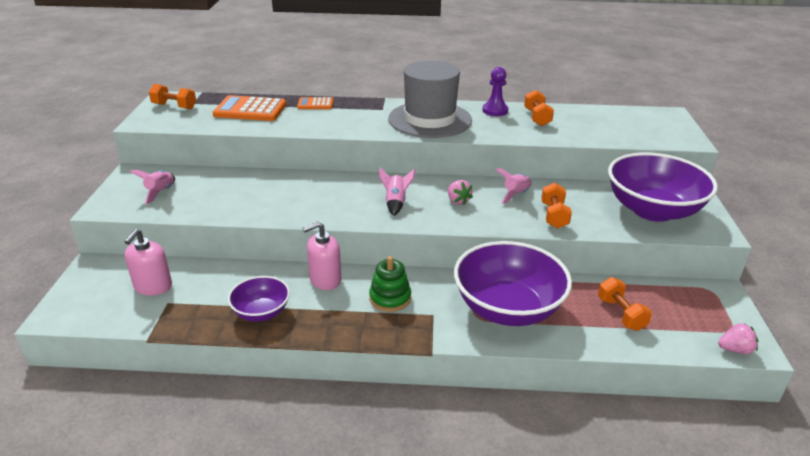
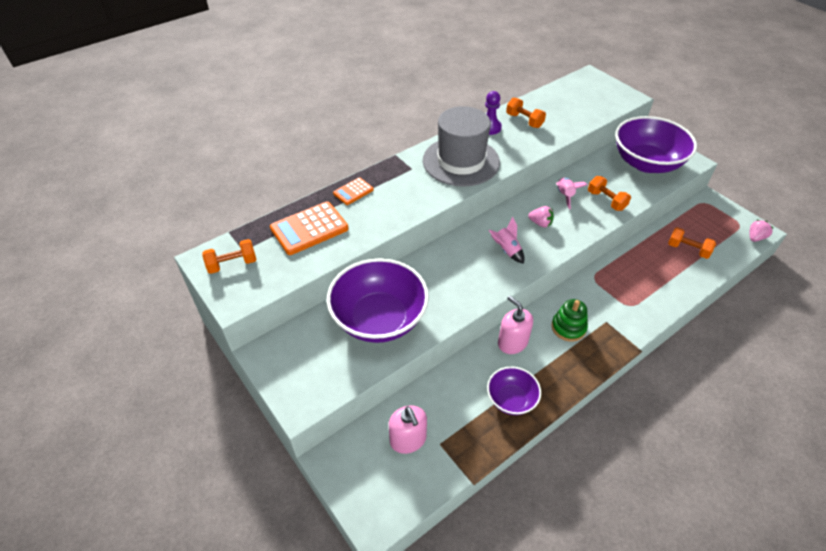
camera: 40 degrees left, 15 degrees up
(160, 192) = (324, 357): pink rocket -> none
(325, 279) = (512, 342): pink soap dispenser -> pink soap dispenser turned 120 degrees clockwise
(507, 308) = (635, 287): purple bowl -> purple bowl (379, 319)

